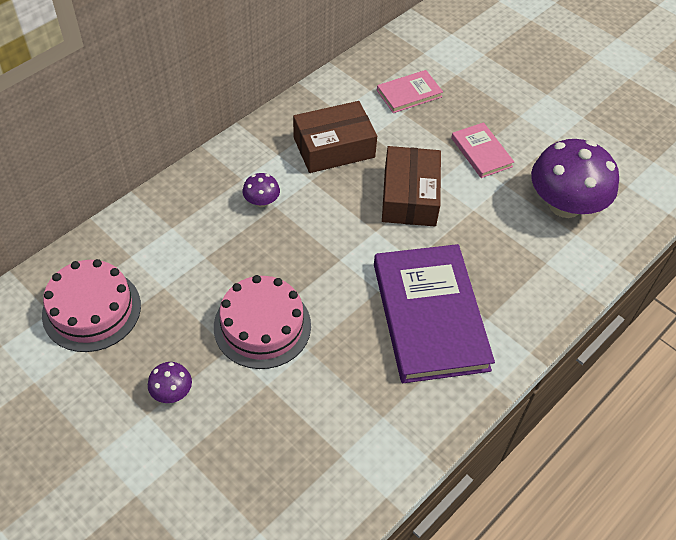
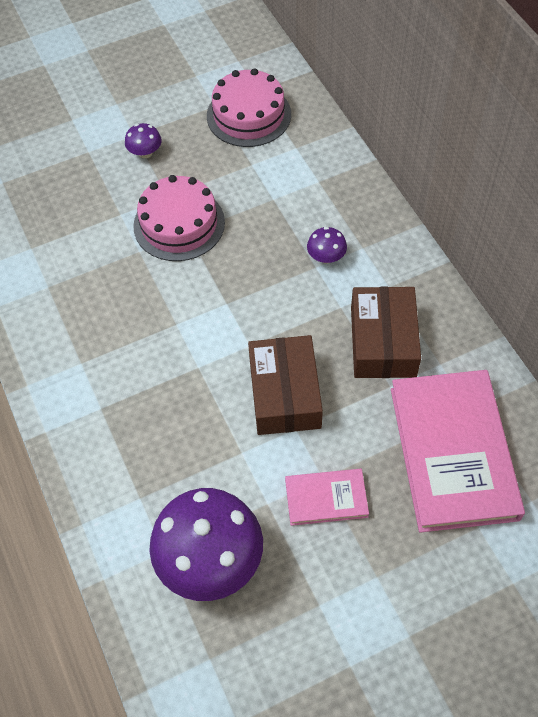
camera: 115 degrees right, 5 degrees up
(409, 93) = (453, 452): pink book -> pink book, size x2.07
(410, 196) = (284, 394): brown box -> brown box turned 60 degrees clockwise
(429, 316) = (127, 358): purple book -> none

